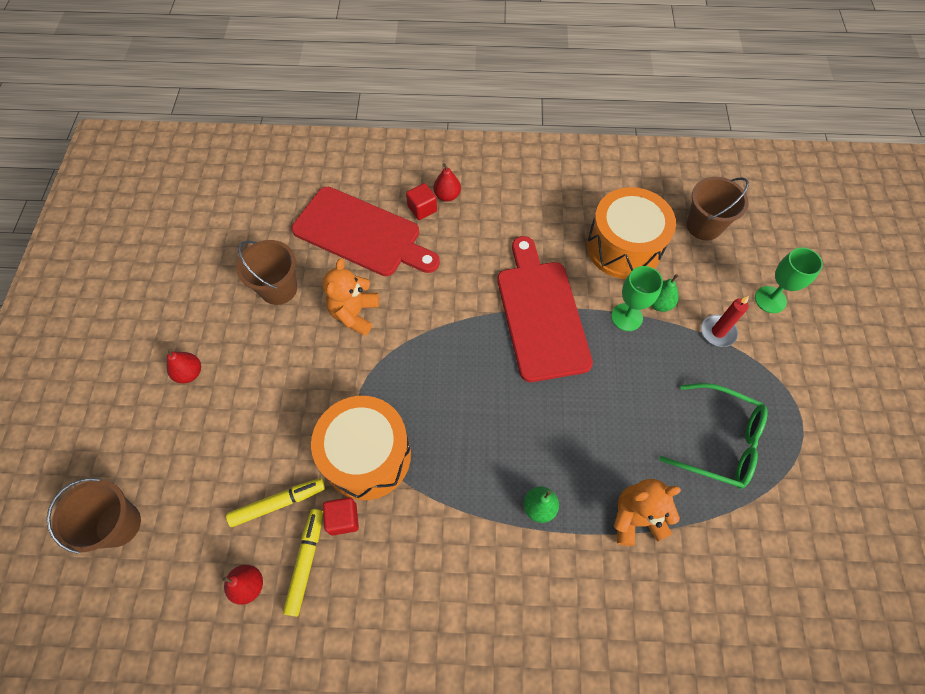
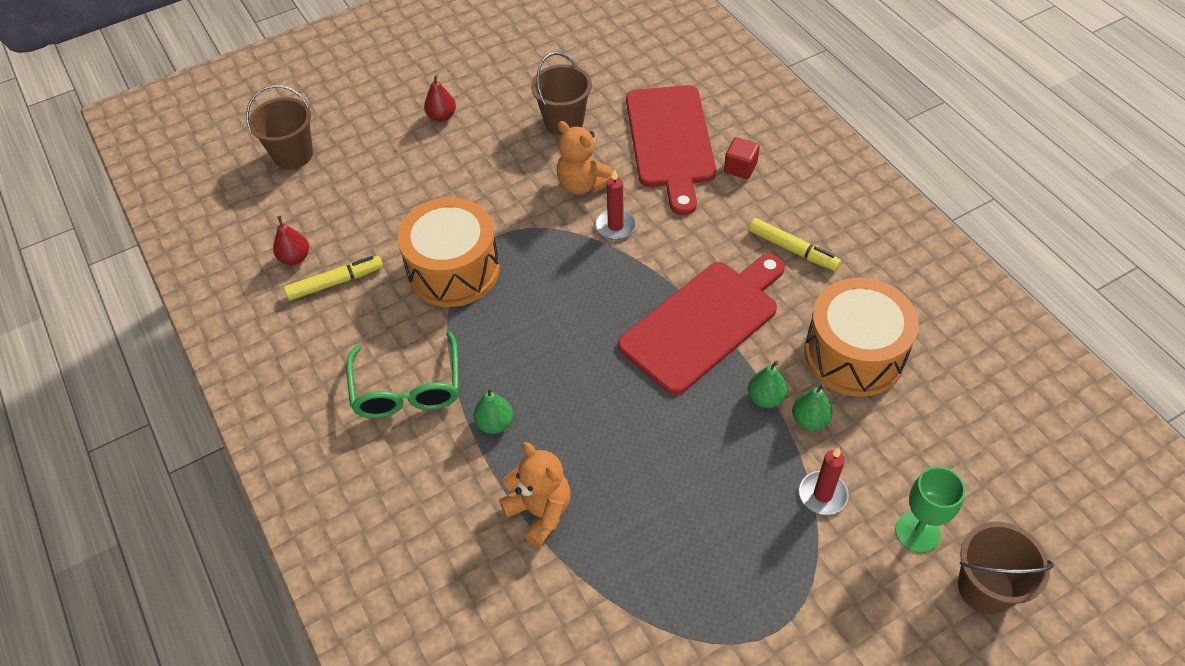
camera: 60 degrees right, 10 degrees down
(278, 503) = (372, 236): yellow marker -> yellow marker (793, 249)
(343, 519) = (387, 286): red cube -> none
(354, 313) = (583, 184): orange teddy bear -> orange teddy bear turned 120 degrees counterclockwise
(413, 316) = (615, 226): none -> red candle
(447, 195) = (774, 177): red pear -> none
(626, 317) = (765, 398): green goblet -> green pear
(704, 226) = (960, 418): brown bucket -> brown bucket (985, 588)
(720, 441) = (683, 554): green glasses -> green glasses (407, 389)

